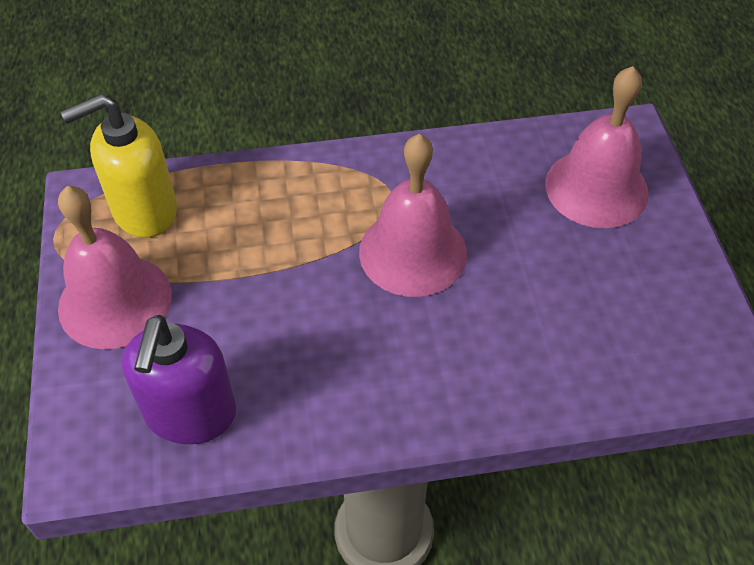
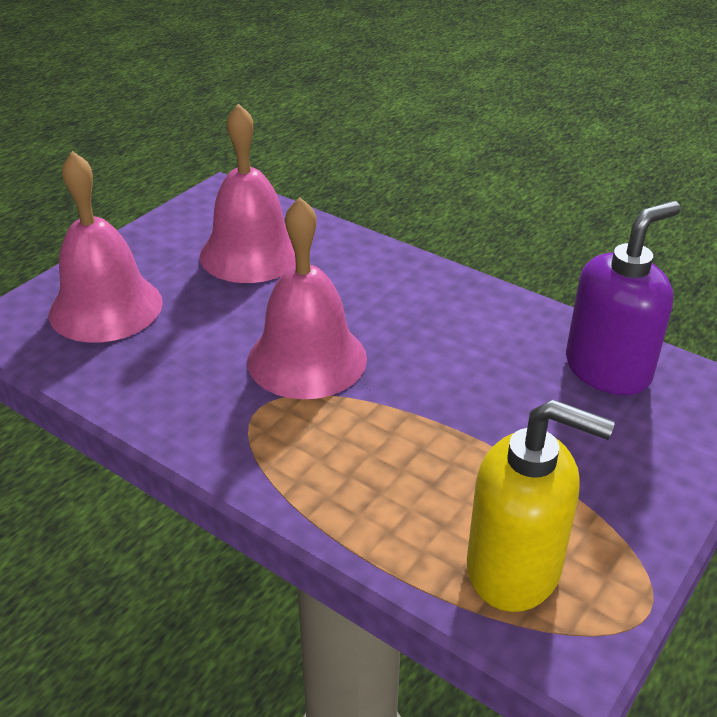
camera: 135 degrees left, 15 degrees down
(115, 301) = (616, 493): pink bell -> pink bell (251, 253)

